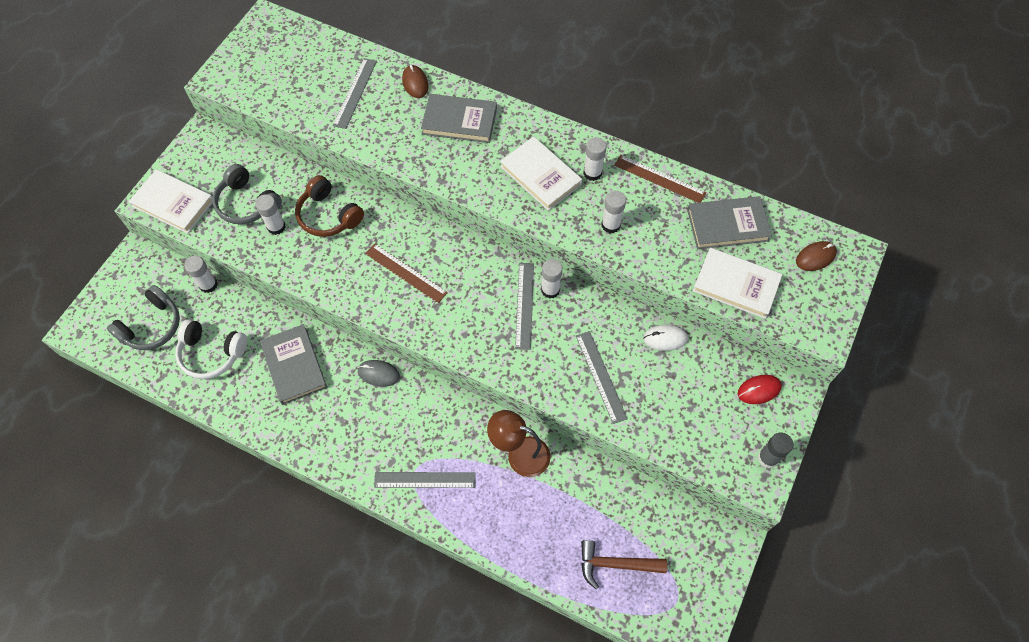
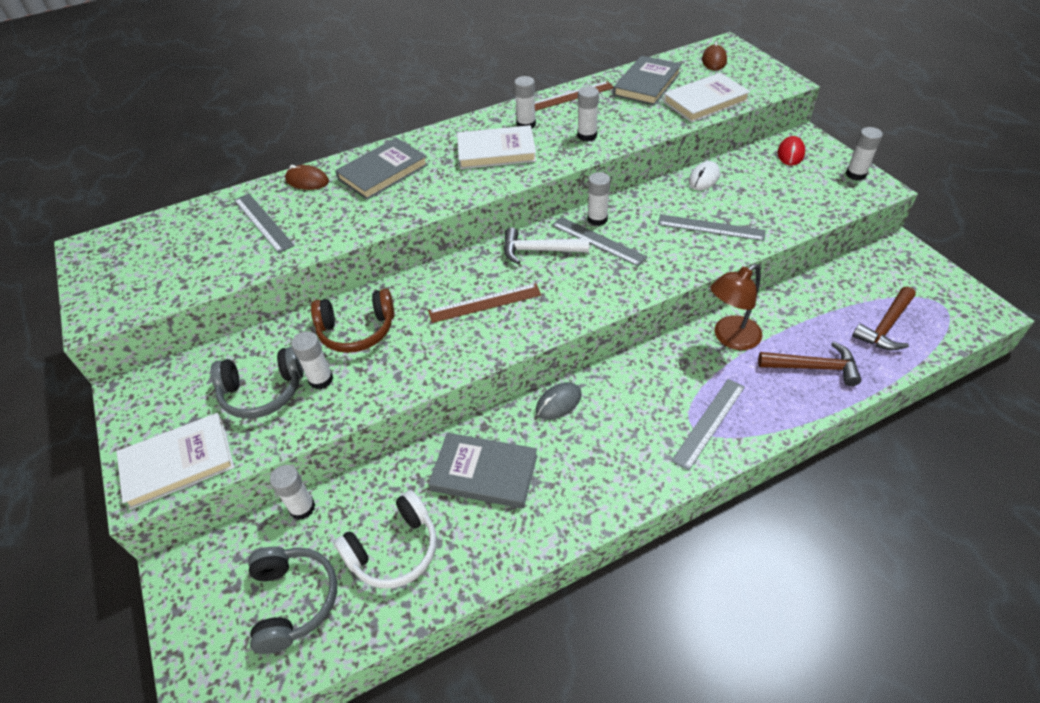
camera: 50 degrees left, 15 degrees down
(484, 272) = (539, 250): none -> white hammer
(529, 527) = (813, 367): none -> brown hammer
(768, 458) = (855, 174): grey glue stick -> white glue stick

